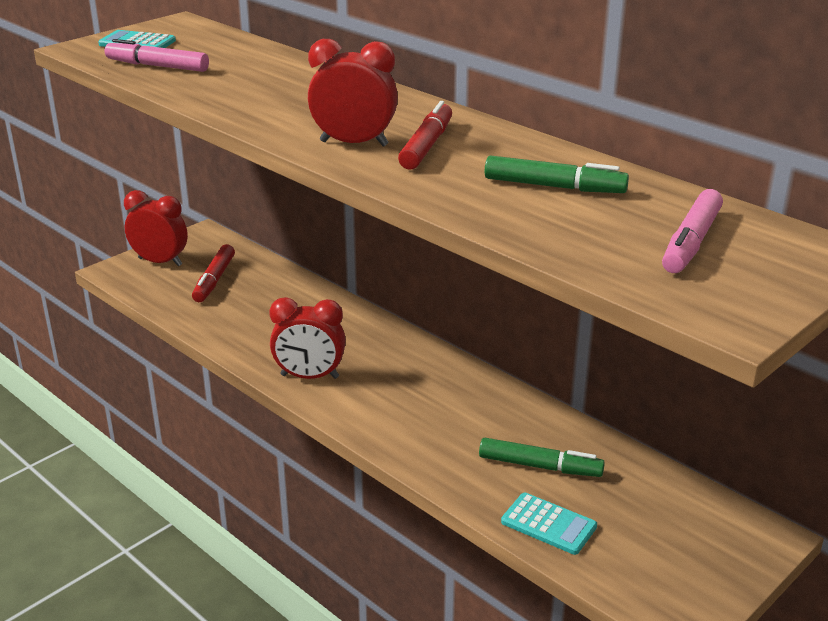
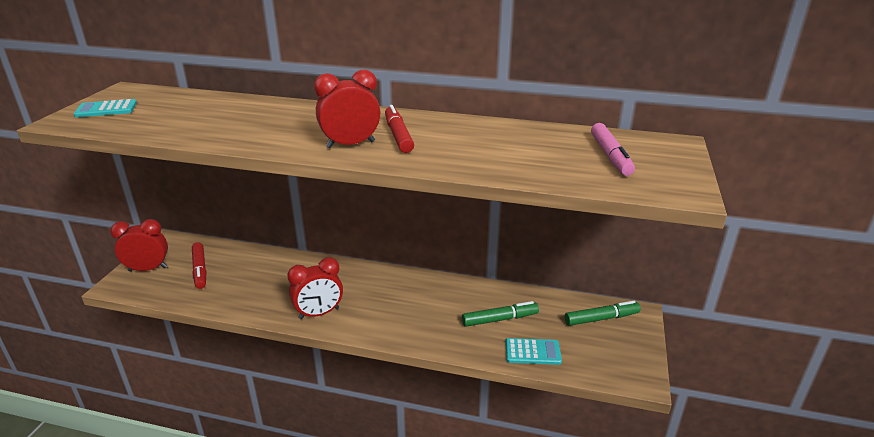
camera: 30 degrees left, 0 degrees up
(157, 66) = (142, 123): pink marker -> none
(554, 186) = (502, 142): green marker -> green marker (601, 318)

